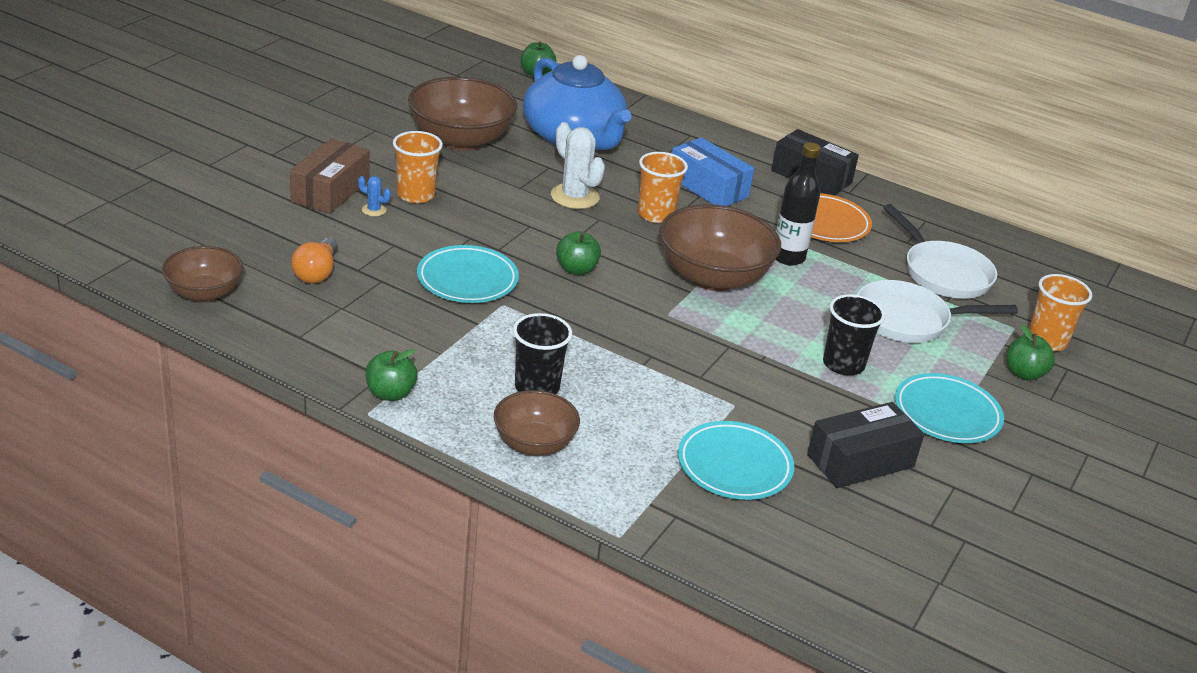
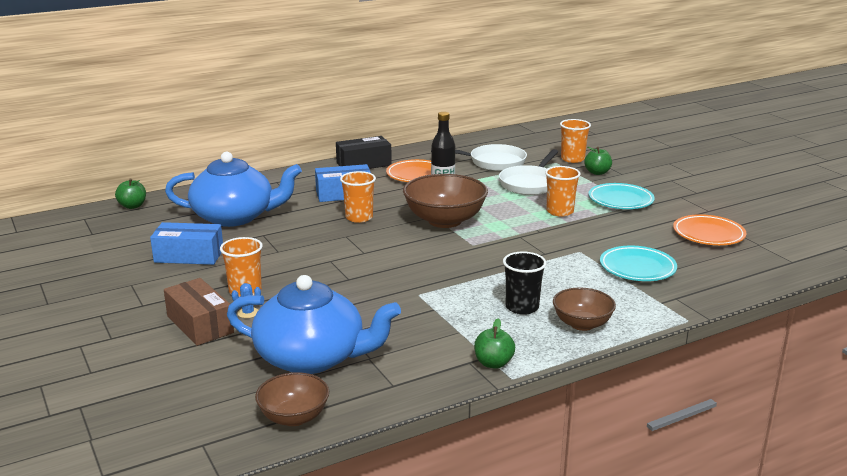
camera: 55 degrees left, 10 degrees down
(317, 273) = (312, 357): orange light bulb -> blue teapot
(460, 140) = (189, 256): brown bowl -> blue box
(467, 280) = (377, 299): turquoise plate -> none
(575, 197) = (310, 236): white cactus -> none
(576, 269) = (398, 259): green apple -> none
(843, 364) = (560, 211): black cup -> orange cup
(860, 461) = (650, 233): black box -> none
(919, 522) = (708, 234): none -> orange plate

